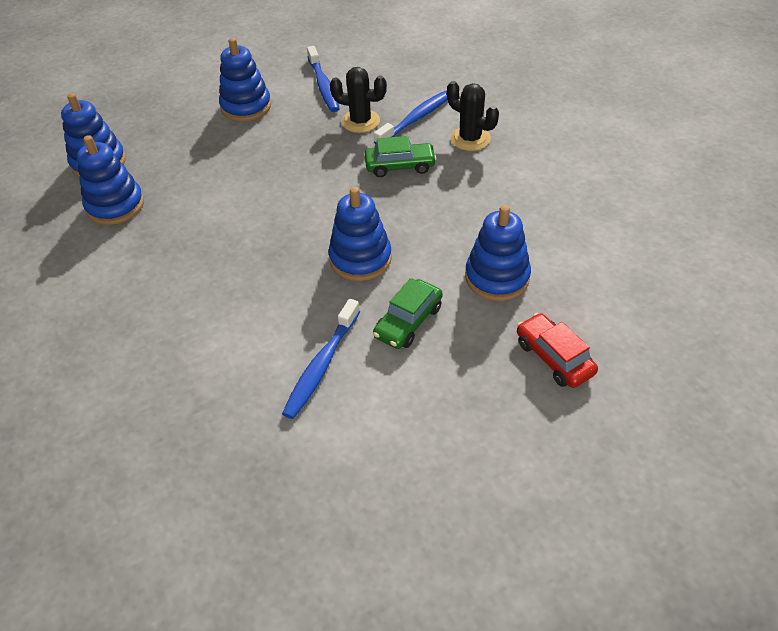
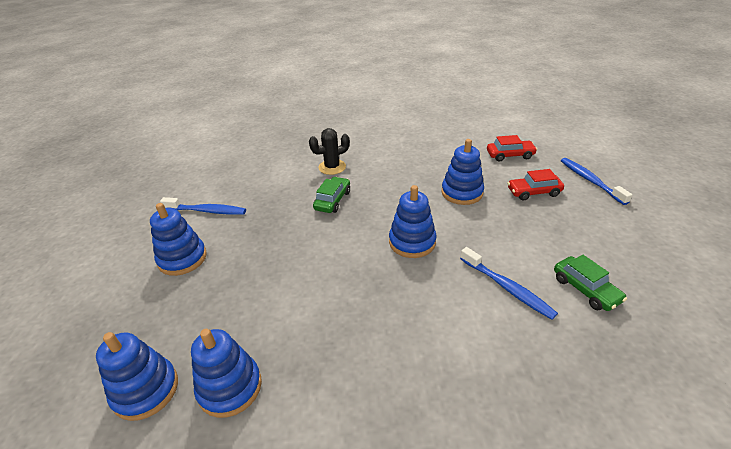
camera: 65 degrees left, 10 degrees down
(360, 121) = (268, 204): black cactus -> none
(408, 322) = (483, 237): green car -> green car (585, 289)
(416, 119) = (291, 181): blue toothbrush -> blue toothbrush (590, 180)
(647, 309) = (510, 155): none -> red car

